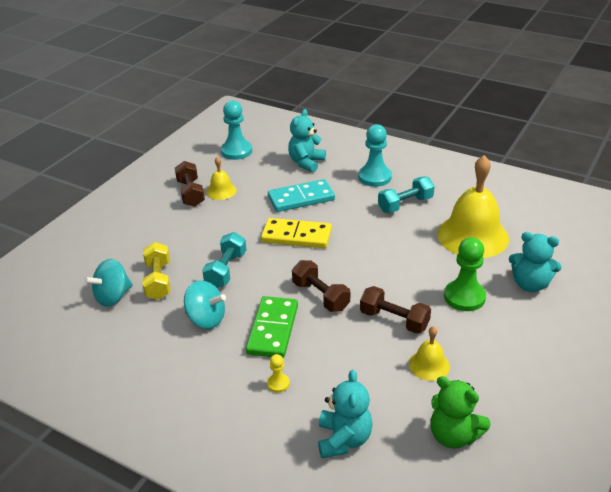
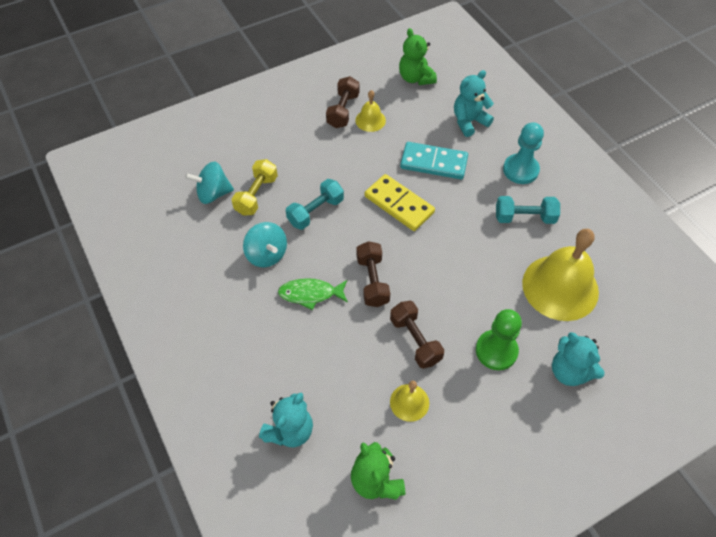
camera: 30 degrees right, 20 degrees up
(236, 151) = (415, 78): turquoise pawn -> green teddy bear
(273, 329) = (310, 294): green domino -> green fish
(278, 384) = (278, 349): yellow pawn -> none

